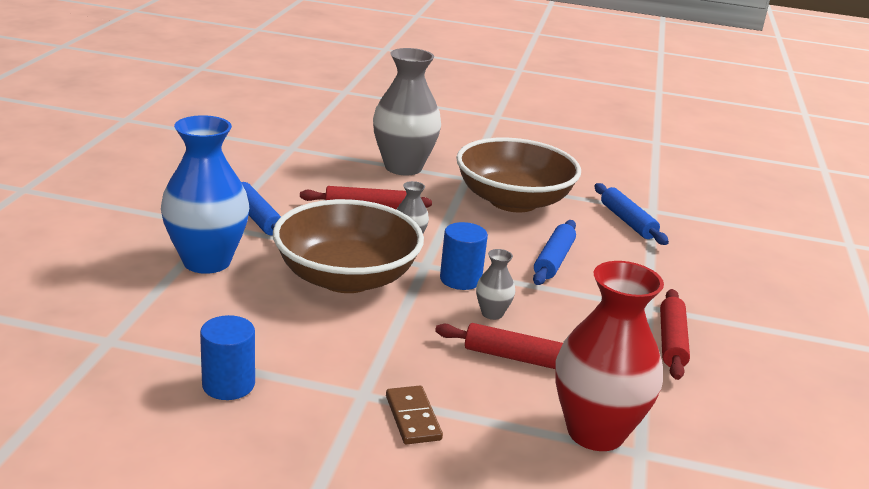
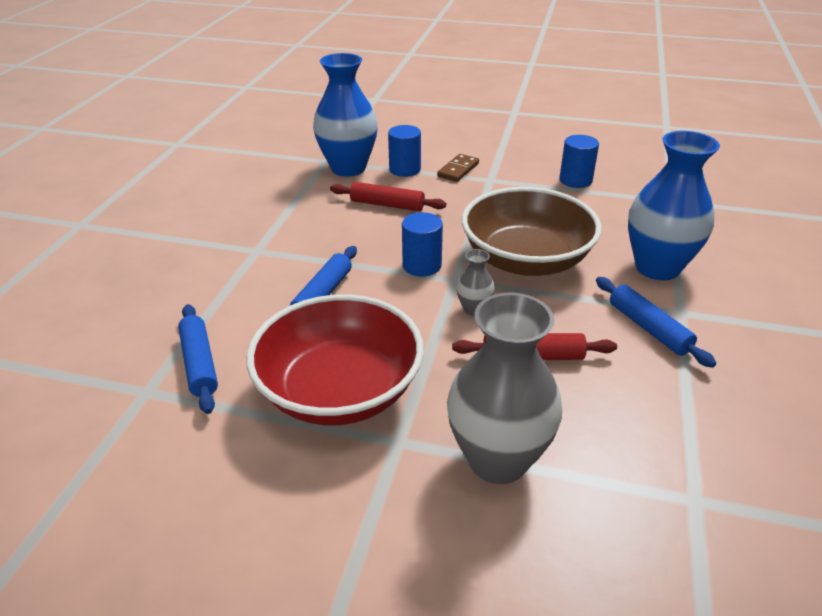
camera: 175 degrees left, 10 degrees up
(413, 418) = (458, 170): brown domino -> brown domino turned 45 degrees clockwise
(492, 313) = (398, 235): grey vase -> none
(501, 424) = (405, 169): none -> blue cylinder
(513, 201) = (340, 391): brown bowl -> red bowl
(595, 432) = (348, 168): red vase -> blue vase
(671, 341) = (258, 222): red rolling pin -> none

